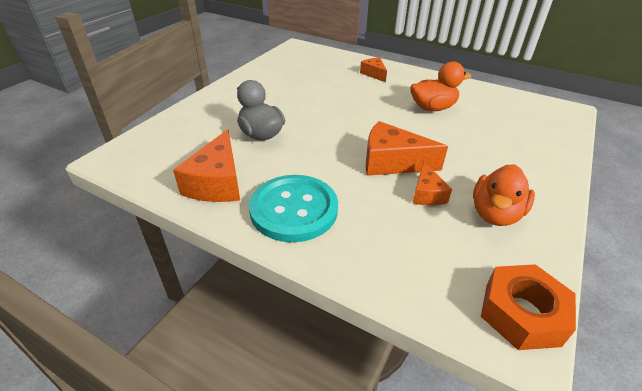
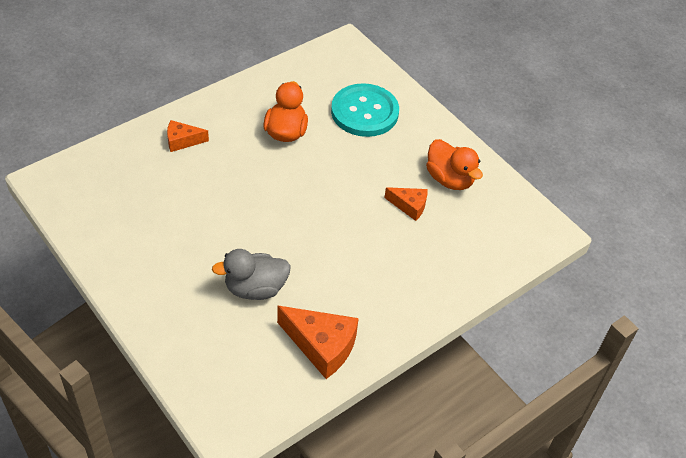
camera: 70 degrees left, 10 degrees up
(294, 209) = (387, 300): turquoise button -> turquoise button (364, 112)
(392, 162) = (357, 207): orange cheese -> none
(521, 313) = (534, 220): orange nut -> none

